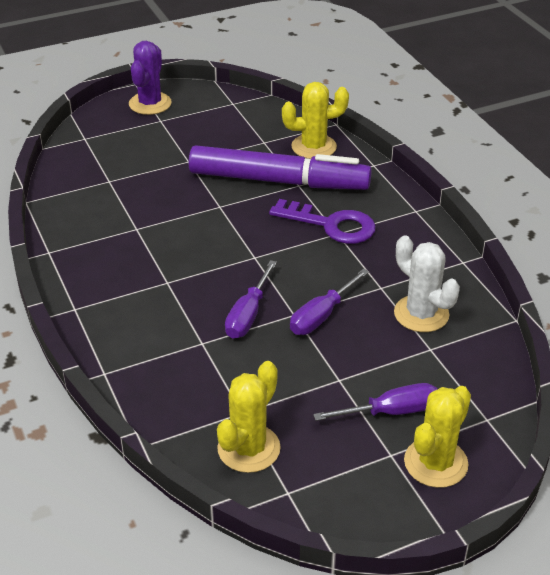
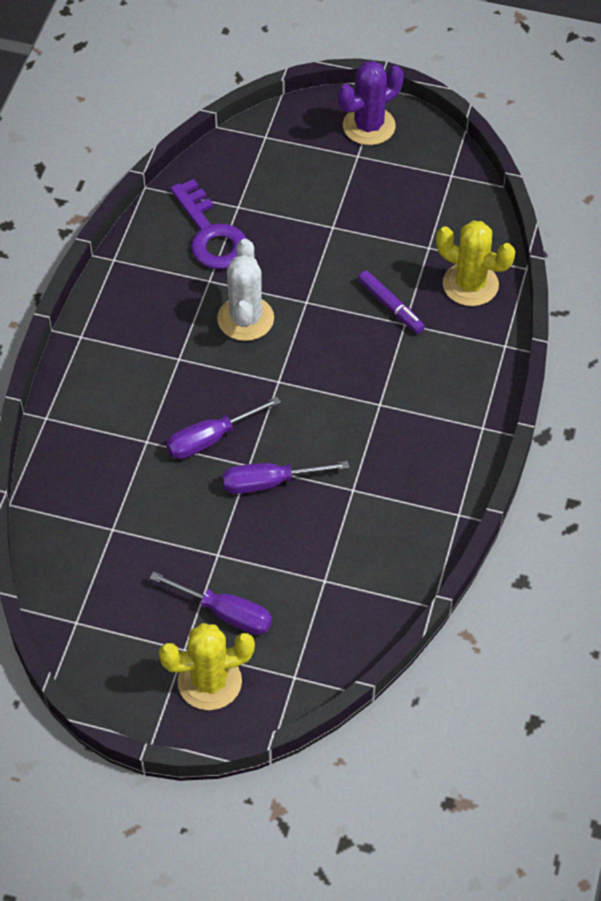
camera: 40 degrees right, 15 degrees up
(249, 448) = (85, 564): yellow cactus -> none
(279, 181) = (391, 306): purple marker -> purple marker, size x0.41
(331, 225) = (384, 391): purple key -> purple key (210, 234)
(421, 314) = (356, 541): white cactus -> white cactus (245, 319)

